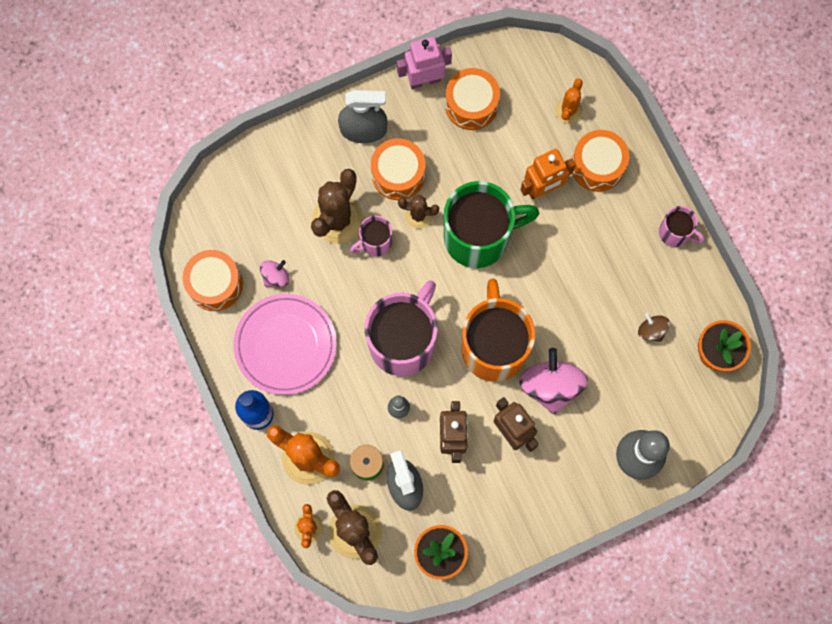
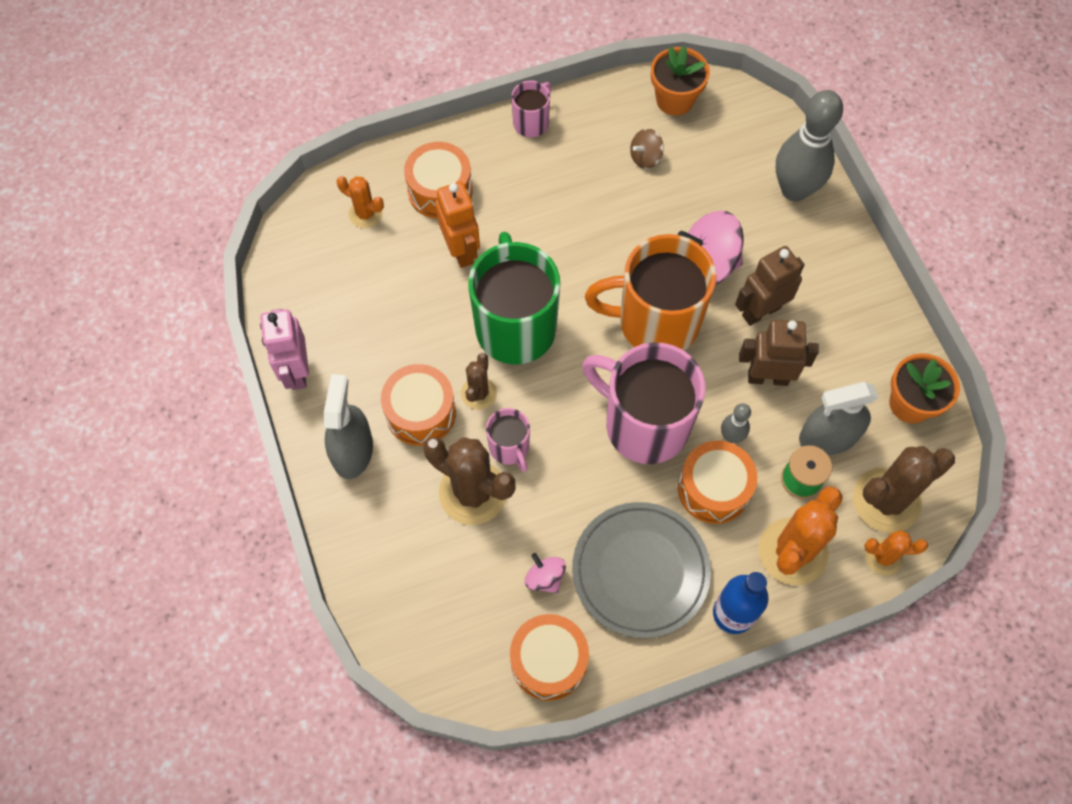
camera: 85 degrees left, 10 degrees down
(285, 345) = (640, 571): pink plate -> grey plate
(471, 105) = (340, 319): orange drum -> orange drum (713, 489)

